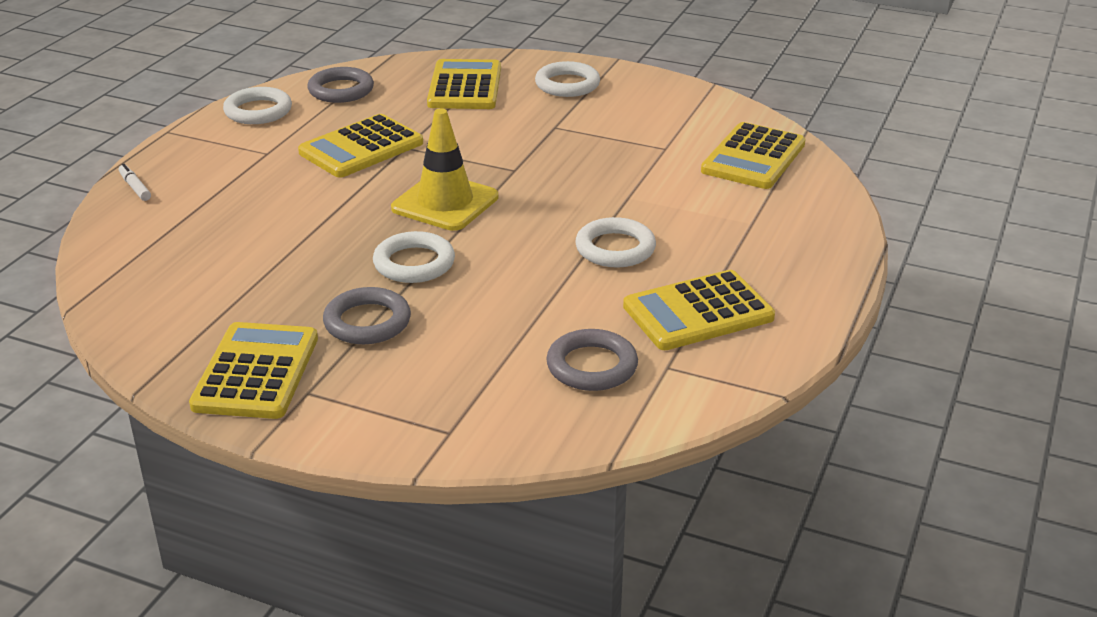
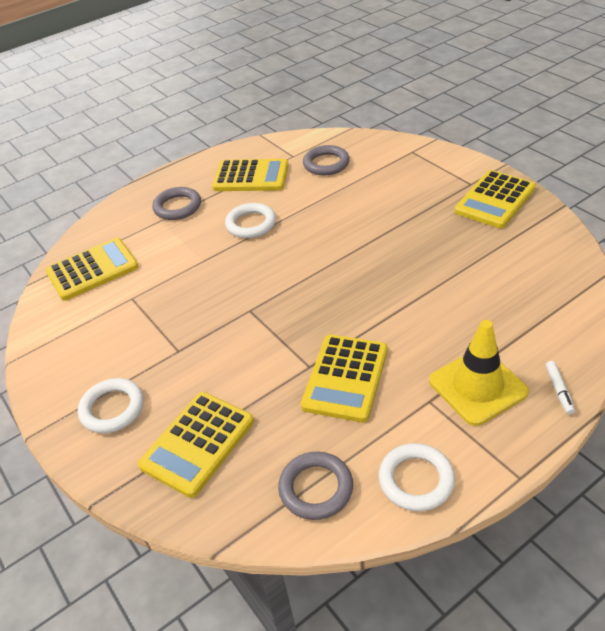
camera: 145 degrees left, 10 degrees up
(361, 148) = (345, 378): yellow calculator -> yellow calculator turned 120 degrees clockwise
(367, 322) = (422, 214): grey ring -> grey ring (177, 207)
(414, 263) = (373, 246): white ring -> none
(445, 203) = (321, 291): yellow traffic cone -> yellow traffic cone (477, 386)

